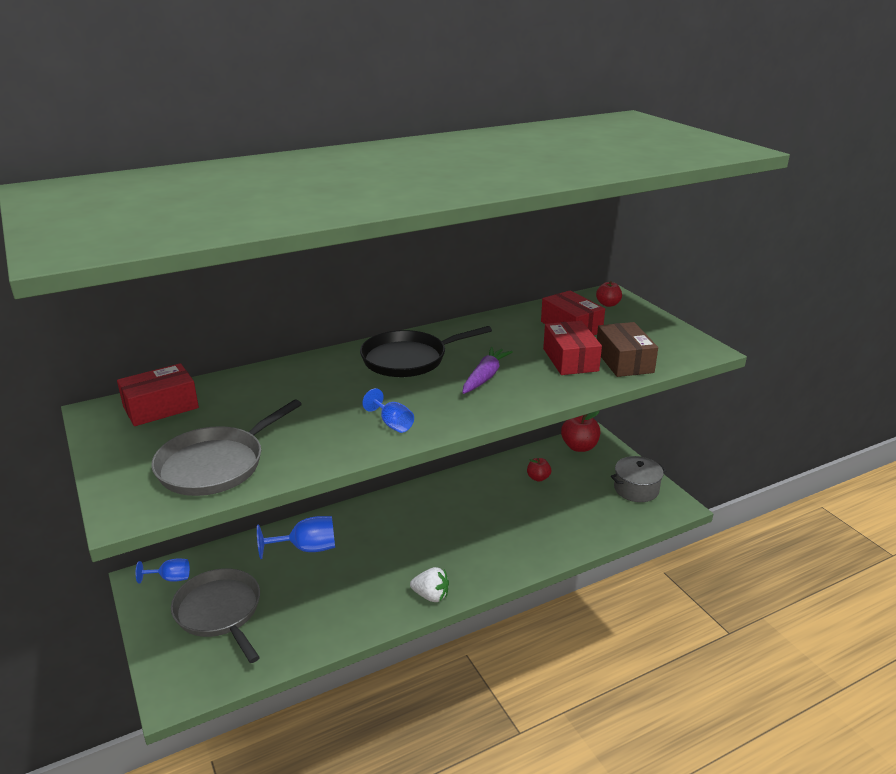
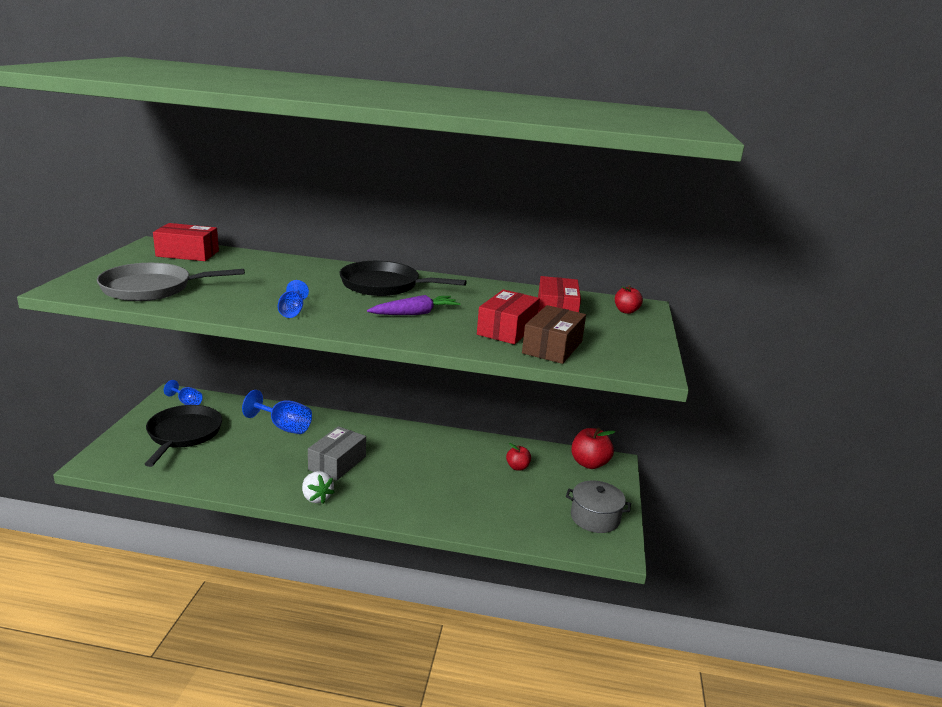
camera: 35 degrees right, 5 degrees down
(220, 612) = (183, 434): grey pan -> black pan
(403, 555) = (337, 463): none -> grey box

